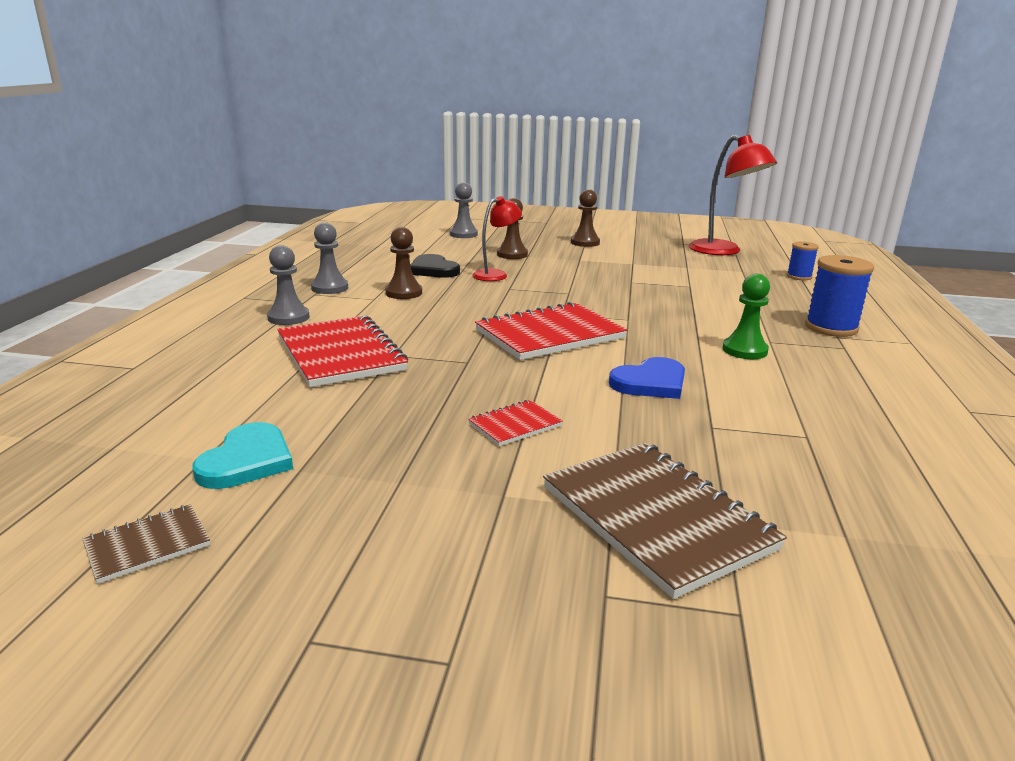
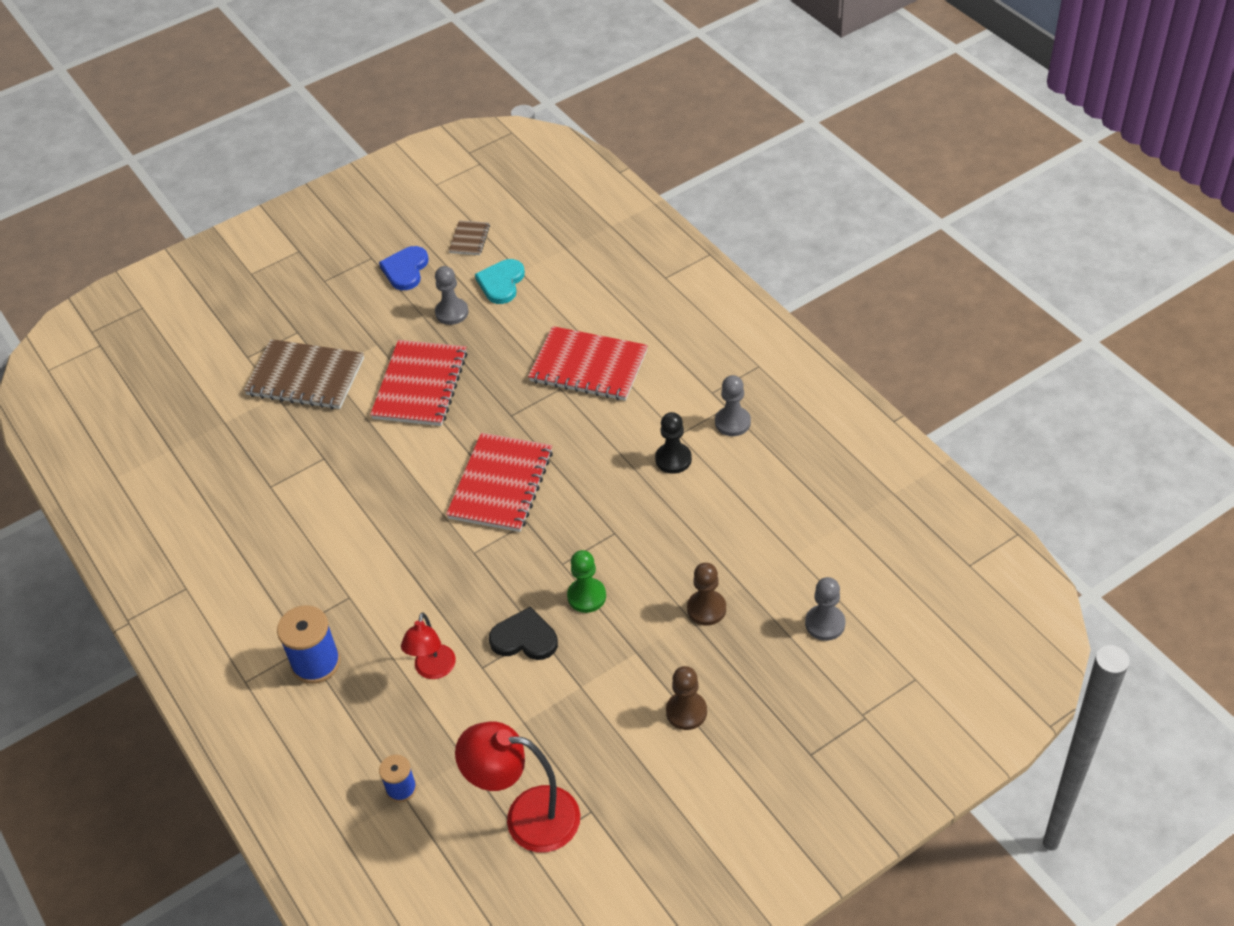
camera: 140 degrees right, 25 degrees up
(247, 461) = (501, 283): turquoise heart -> turquoise heart turned 45 degrees clockwise
(288, 317) = (684, 371): grey pawn -> grey pawn (452, 312)
(404, 293) = (673, 459): brown pawn -> black pawn
(433, 270) = (717, 515): black heart -> black heart (524, 638)
(496, 274) = (658, 550): red lamp -> red lamp (433, 670)
(515, 425) = (420, 385): red notebook -> red notebook, size x2.09
(650, 382) = (387, 476): blue heart -> blue heart (405, 270)
(744, 350) = (358, 566): green pawn -> green pawn (586, 596)

